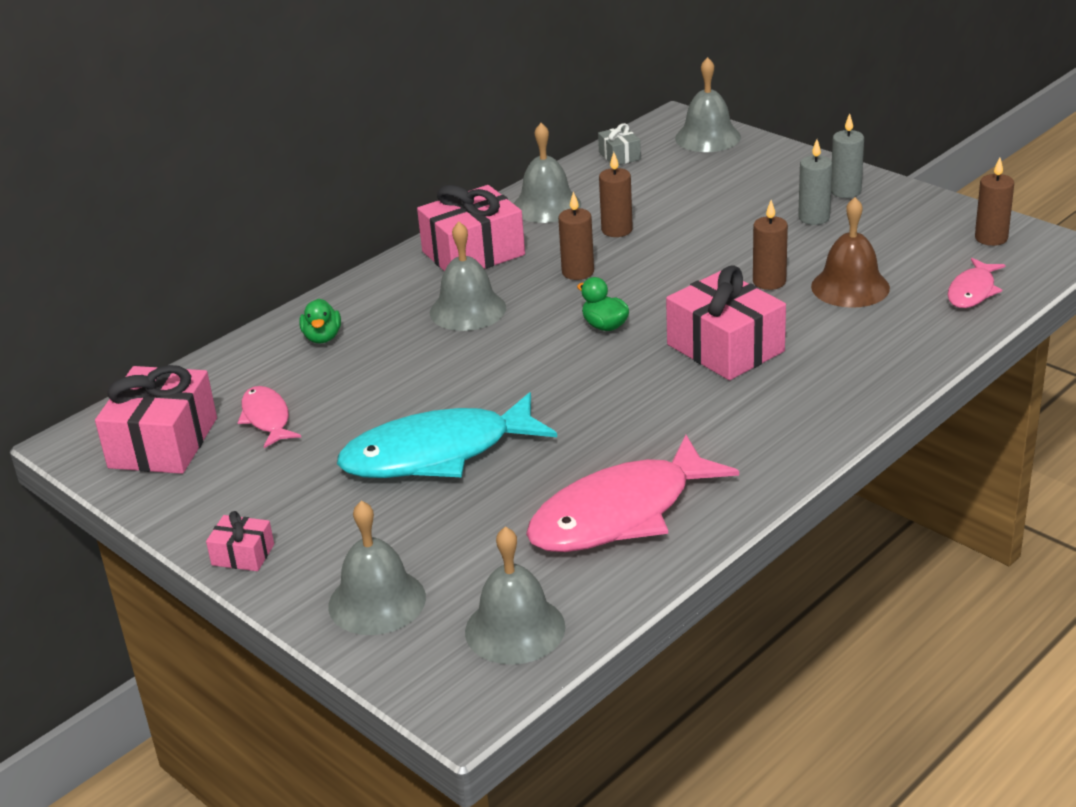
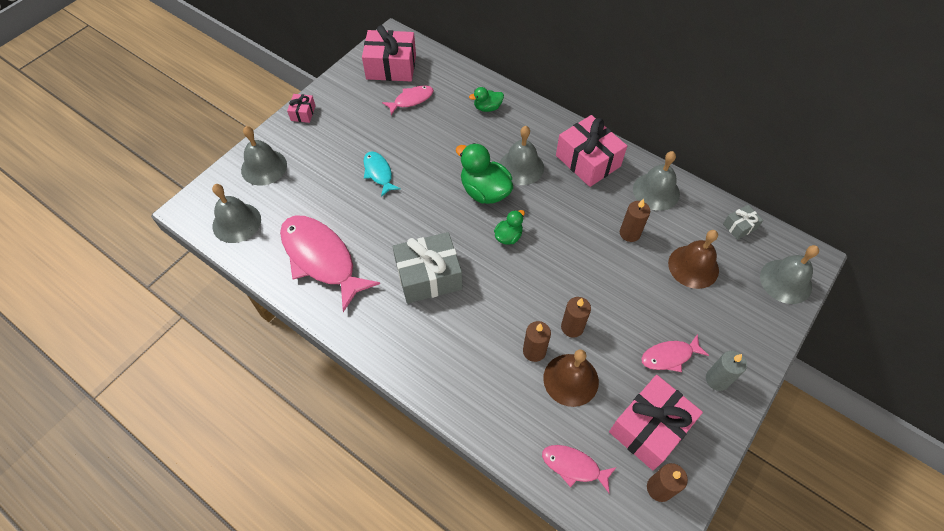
camera: 80 degrees right, 25 degrees up
(437, 453) = (379, 173): turquoise fish -> turquoise fish, size x0.50
(509, 345) = (484, 191): none -> green duck
(578, 272) = (571, 217): brown candle -> brown candle (534, 351)
(670, 400) = (428, 276): none -> grey gift
(678, 191) = (693, 266): none -> brown bell
(725, 348) = (487, 303): pink gift -> pink gift (649, 428)
(814, 218) = (669, 356): grey candle -> pink fish

